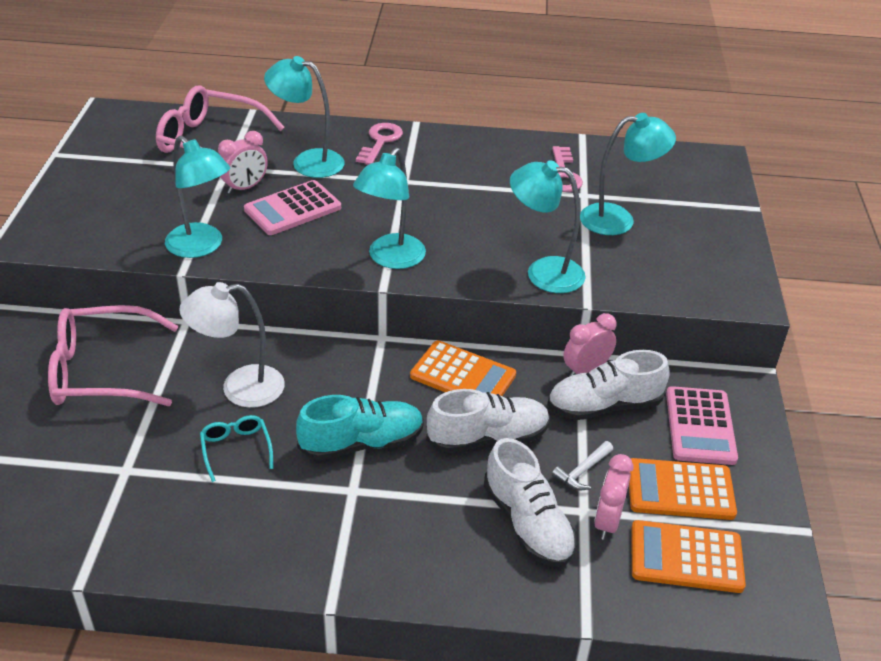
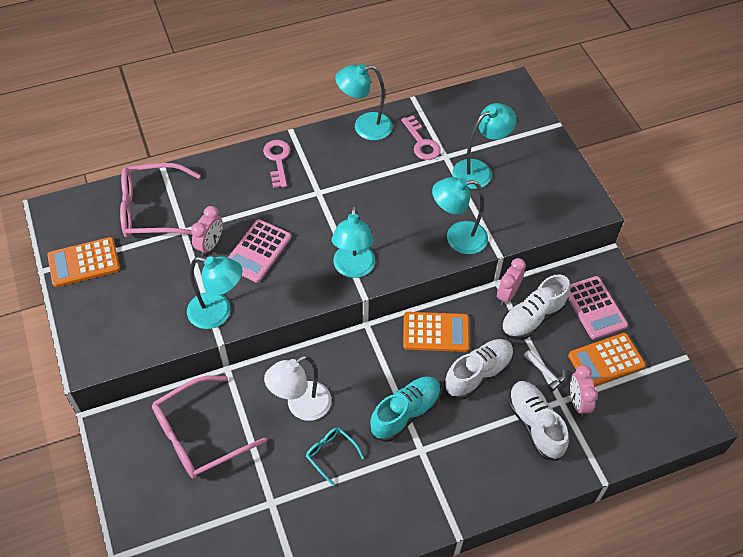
camera: 25 degrees left, 15 degrees up
(308, 161) = (238, 201): turquoise lamp -> turquoise lamp (364, 127)
(527, 523) = (535, 425): white shoe -> white shoe turned 150 degrees counterclockwise
(582, 471) = (545, 373): white hammer -> white hammer turned 60 degrees counterclockwise
(686, 557) = (631, 406): orange calculator -> orange calculator (84, 262)

